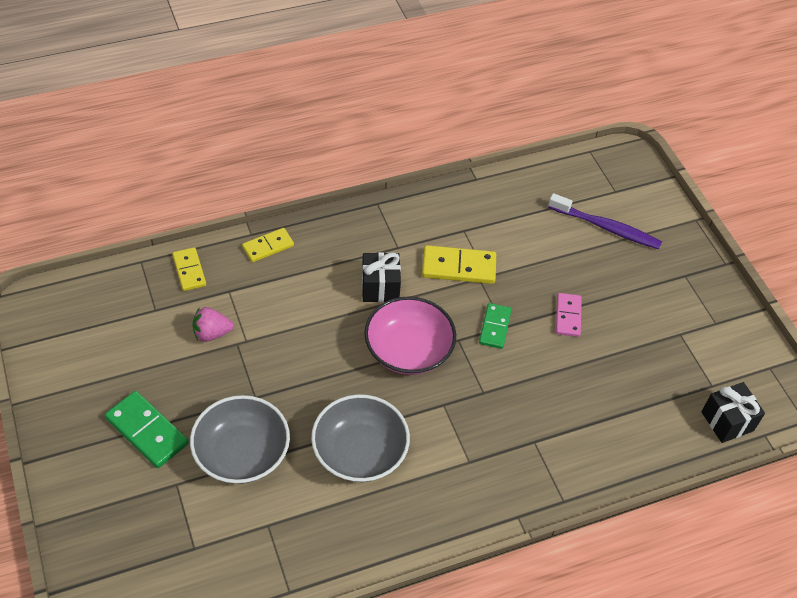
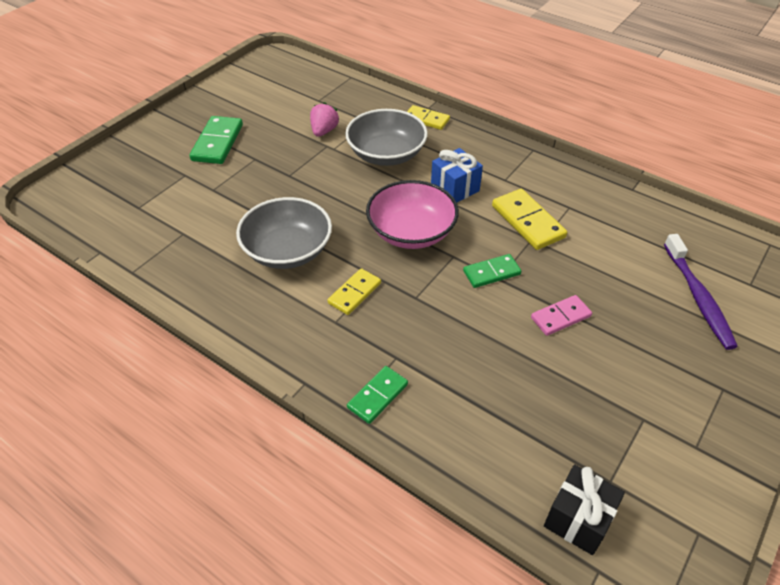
camera: 60 degrees right, 5 degrees down
(189, 270) = (366, 98): yellow domino -> yellow domino (354, 293)
(211, 333) = (324, 131): pink strawberry -> pink strawberry turned 60 degrees clockwise
(242, 453) = (235, 192): grey bowl -> grey bowl (386, 154)
(380, 287) = (455, 188): black gift -> blue gift
(562, 475) = (377, 396): none -> green domino

